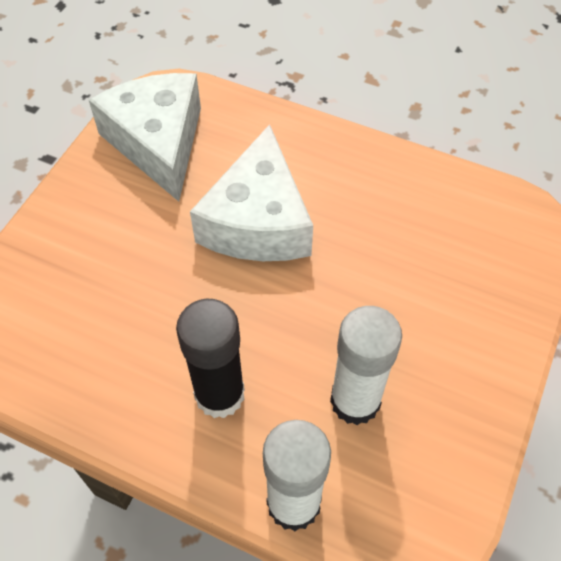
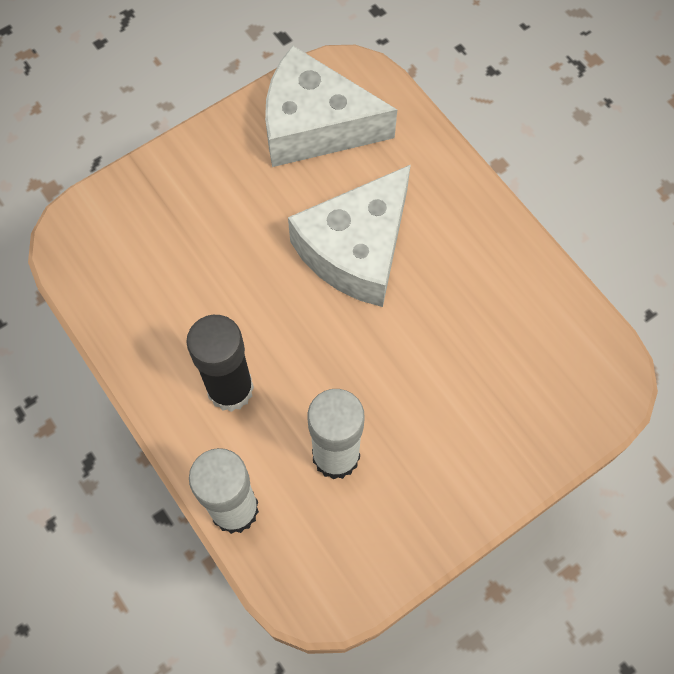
camera: 30 degrees right, 10 degrees up
(157, 142) = (314, 125): white cheese -> white cheese turned 90 degrees counterclockwise

